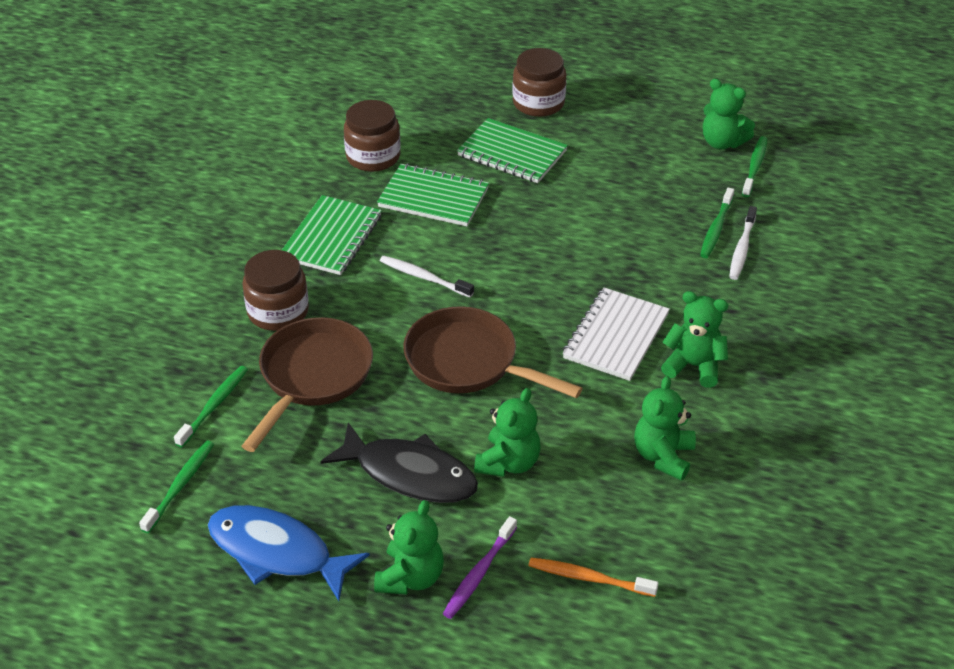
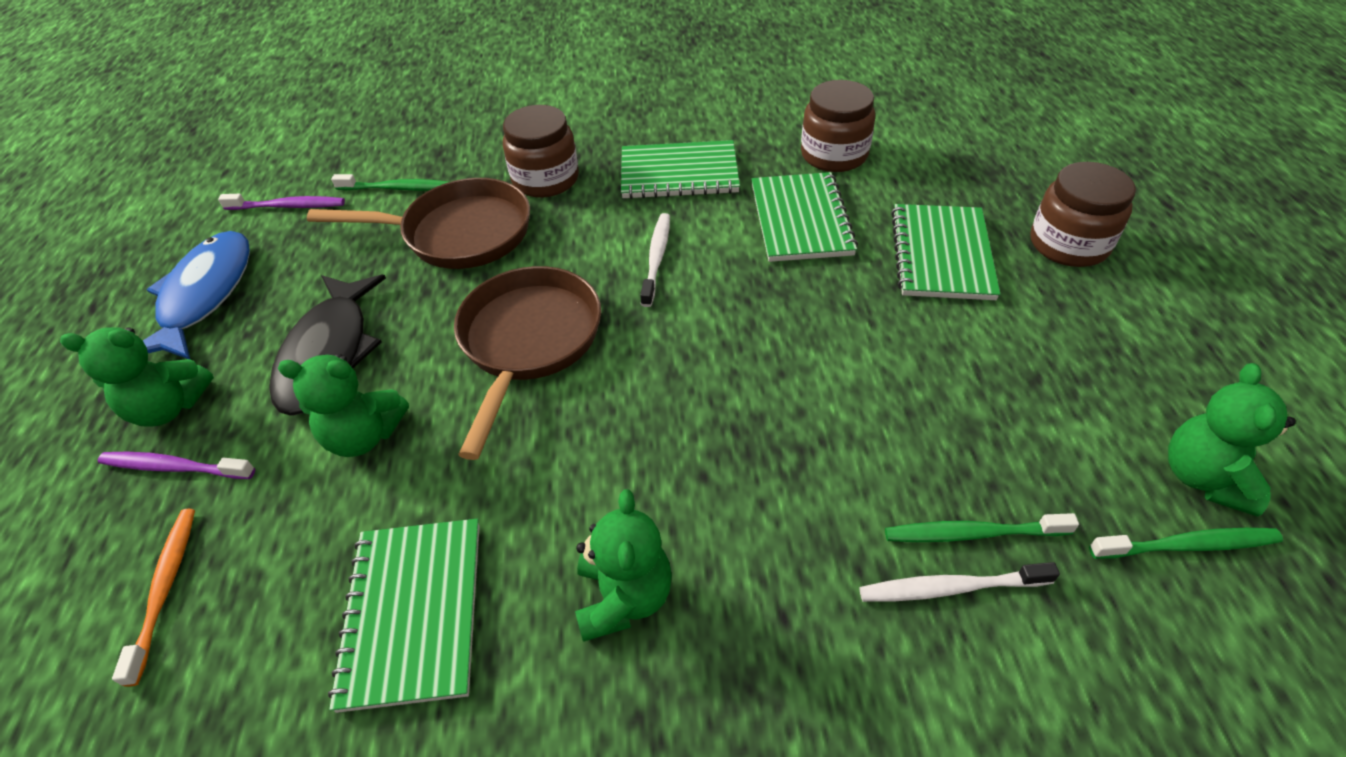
camera: 70 degrees right, 5 degrees up
(180, 486) = (287, 206): green toothbrush -> purple toothbrush
(615, 336) = (644, 475): white notebook -> none
(663, 456) = (413, 612): green teddy bear -> green notebook

